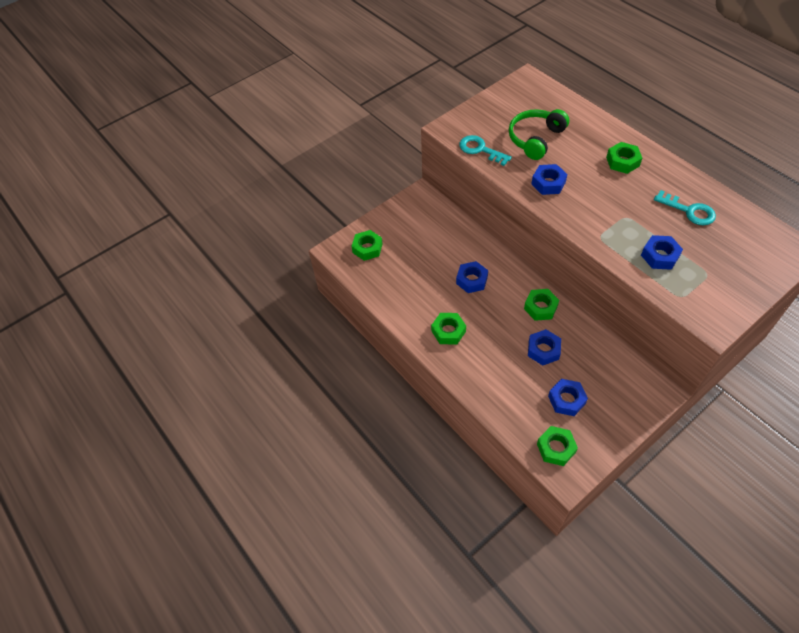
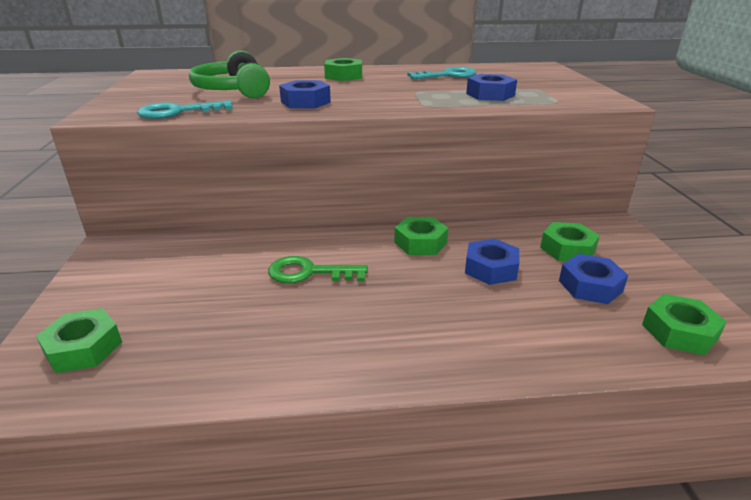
camera: 60 degrees left, 25 degrees down
(448, 331) = (371, 337): green nut -> green nut (567, 249)
(471, 280) = (309, 272): blue nut -> green key

